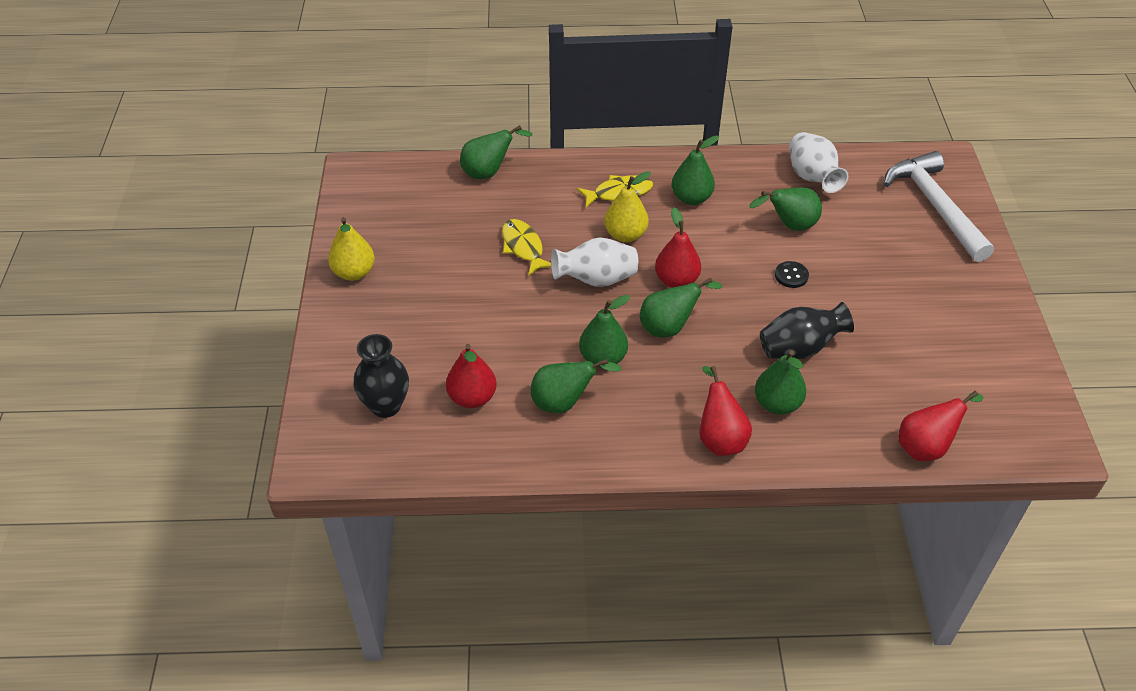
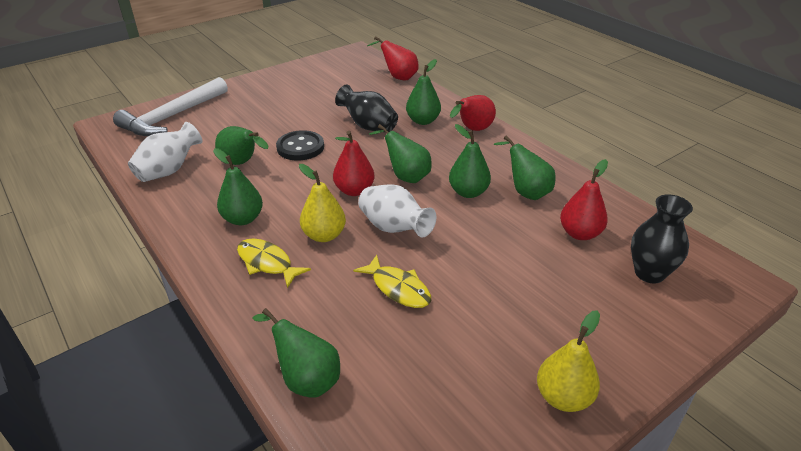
camera: 125 degrees left, 10 degrees down
(523, 247) = (398, 288): yellow fish -> yellow fish turned 75 degrees counterclockwise
(791, 275) = (300, 147): black button -> black button, size x1.73

